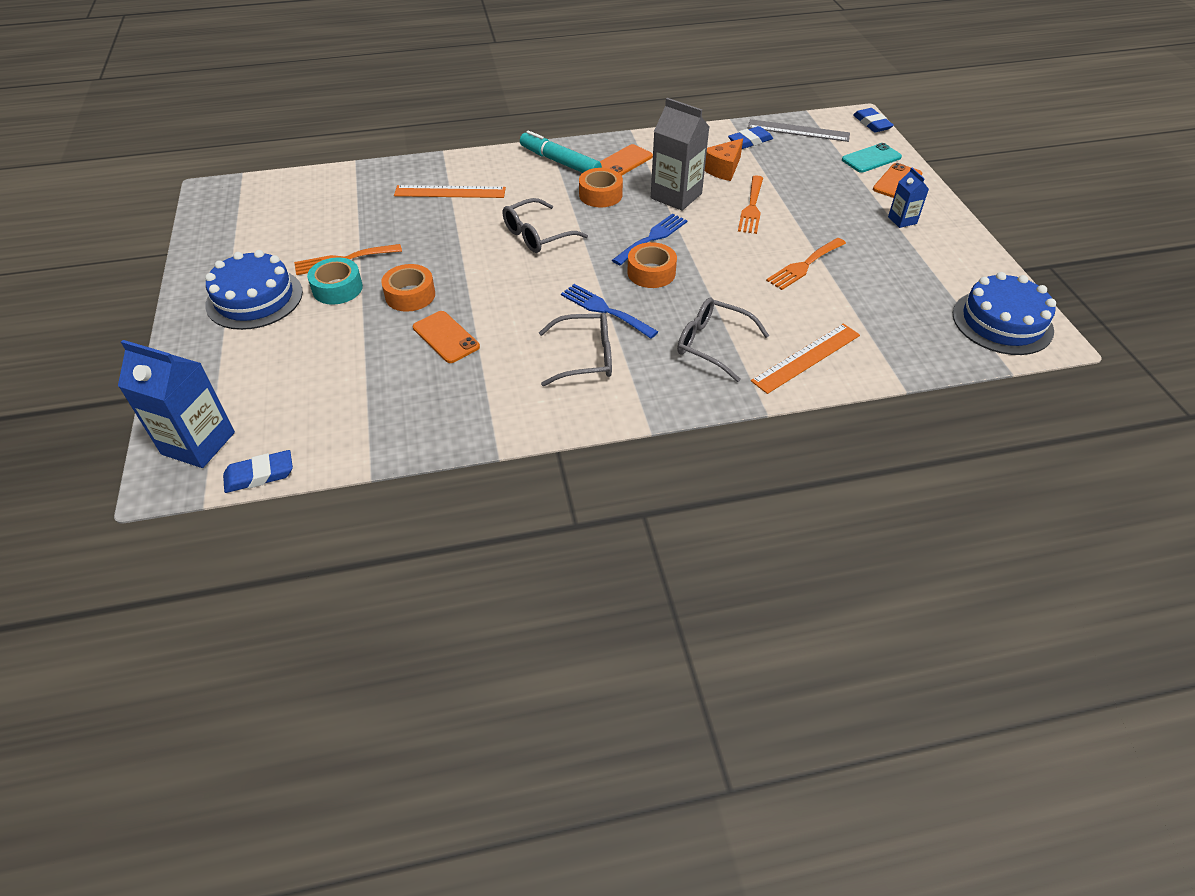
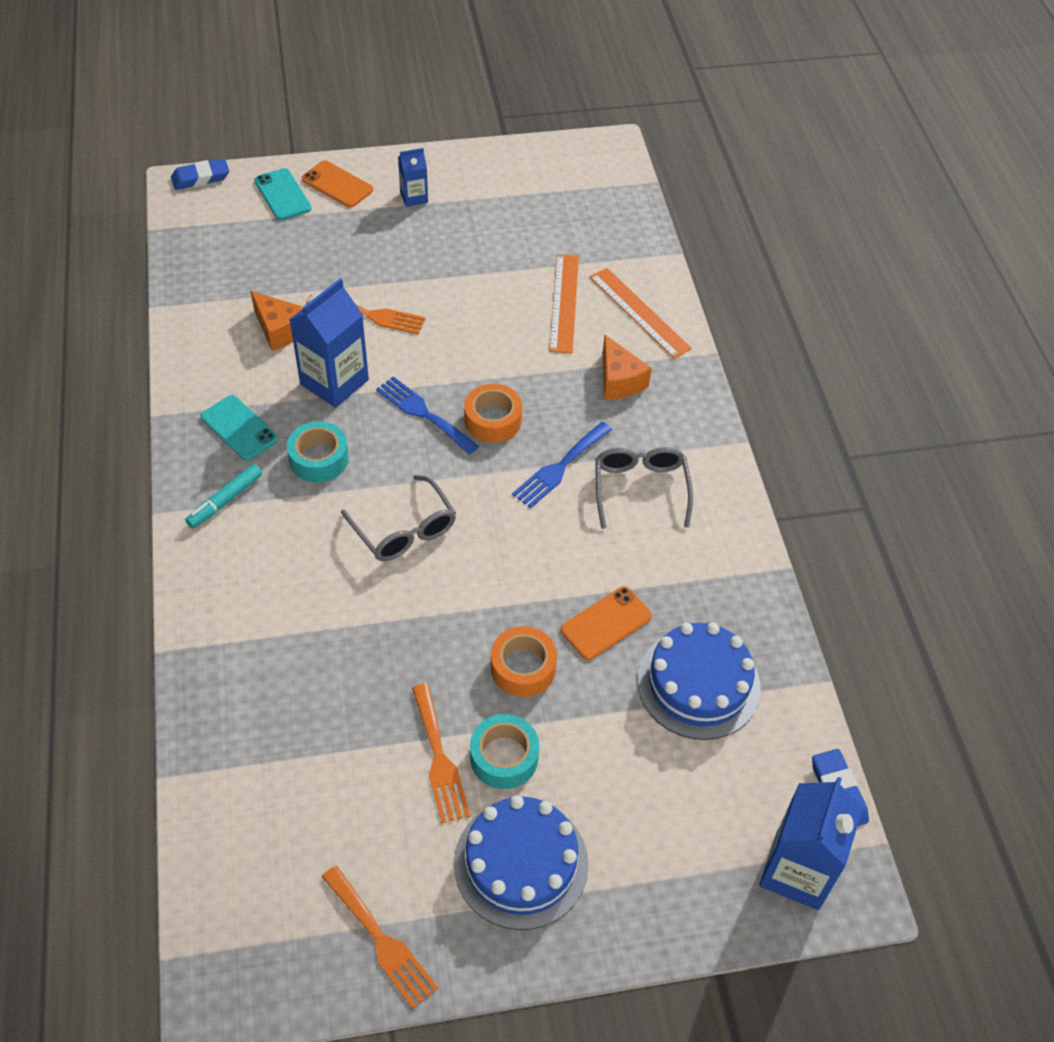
camera: 90 degrees left, 5 degrees up
(450, 192) = (281, 635): orange ruler -> orange ruler (564, 303)
(560, 162) = (225, 501): turquoise marker -> turquoise marker, size x0.65
(600, 195) = (319, 459): orange tape -> turquoise tape
(624, 161) = (239, 428): orange phone -> turquoise phone
(676, 196) = (334, 382): grey carton -> blue carton
(712, 344) = (619, 381): grey glasses -> orange cheese
(750, 141) = (216, 295): blue eraser -> none
(798, 131) = (201, 246): grey ruler -> none
(804, 265) = (489, 288): orange fork -> orange fork (381, 940)
(1002, 322) = (587, 169): blue cake -> blue cake (698, 684)

